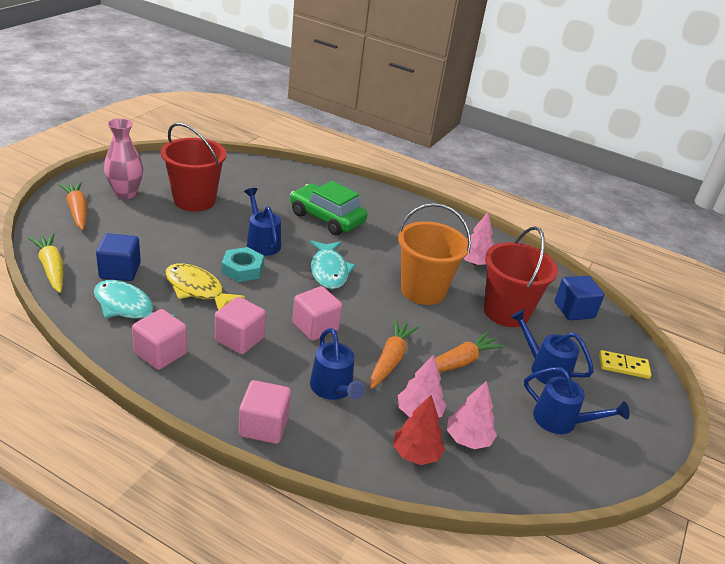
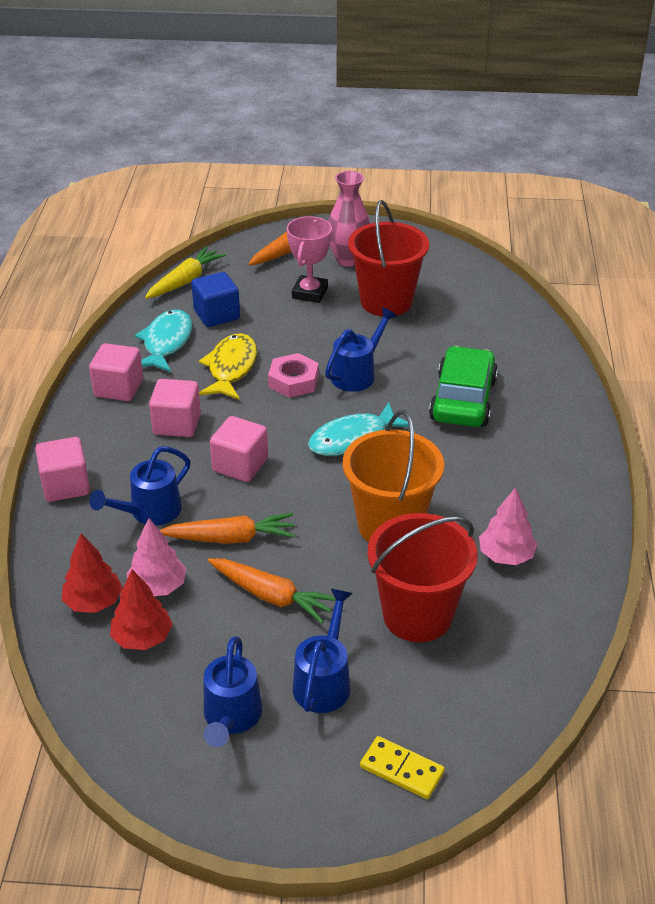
camera: 70 degrees right, 5 degrees up
(145, 223) = (310, 293): none -> pink trophy
(242, 269) = (293, 381): turquoise nut -> pink nut
(468, 439) = (142, 638): pink tree -> red tree
(574, 310) = (492, 688): blue cube -> none
(623, 366) = (402, 769): yellow domino -> yellow domino turned 45 degrees counterclockwise

